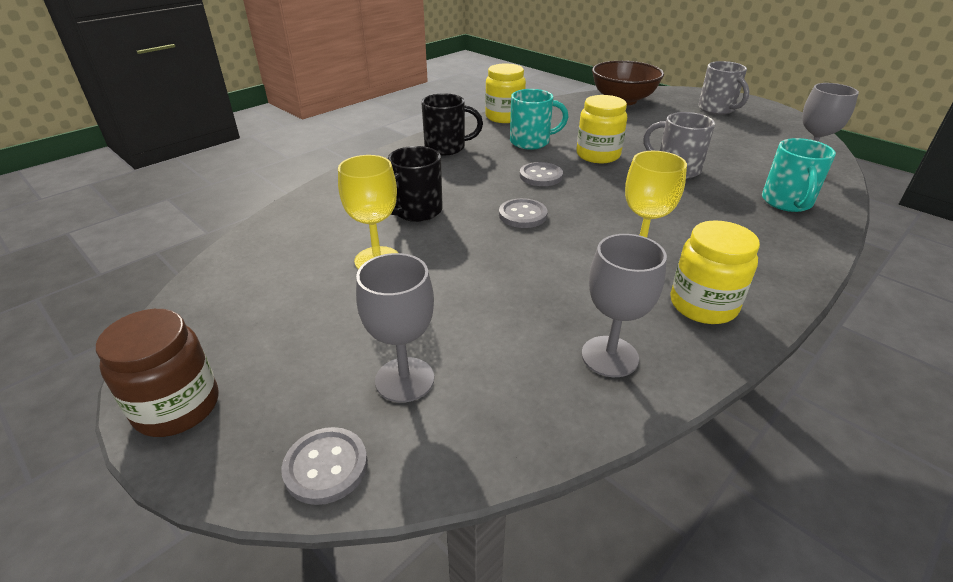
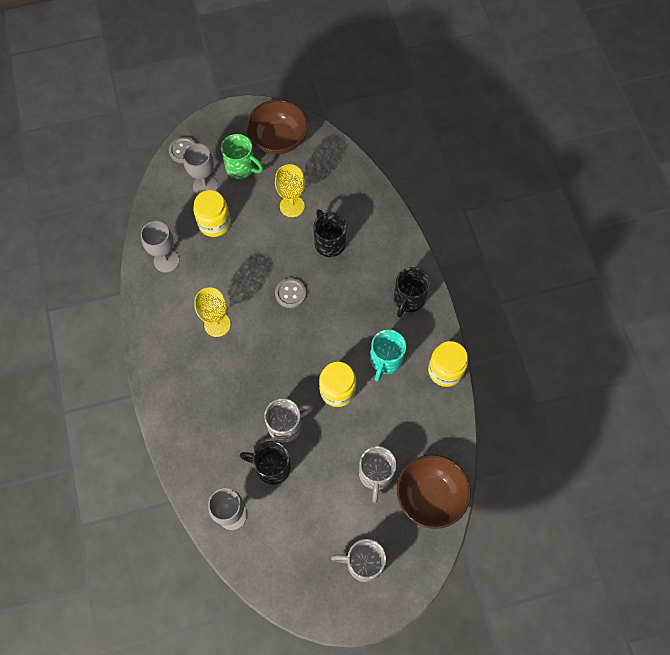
camera: 120 degrees right, 30 degrees up
(177, 407) = (240, 116): brown jar -> none
(233, 324) = (278, 140): none -> brown bowl
(327, 346) = (241, 167): none -> green mug
(541, 176) = (330, 333): grey button -> none
(643, 121) = (375, 474): none -> grey mug
(703, 305) = (166, 321): yellow jar -> yellow jar (214, 223)
(726, 164) = (271, 467): none -> black mug
(787, 202) = (206, 453): turquoise mug -> none

